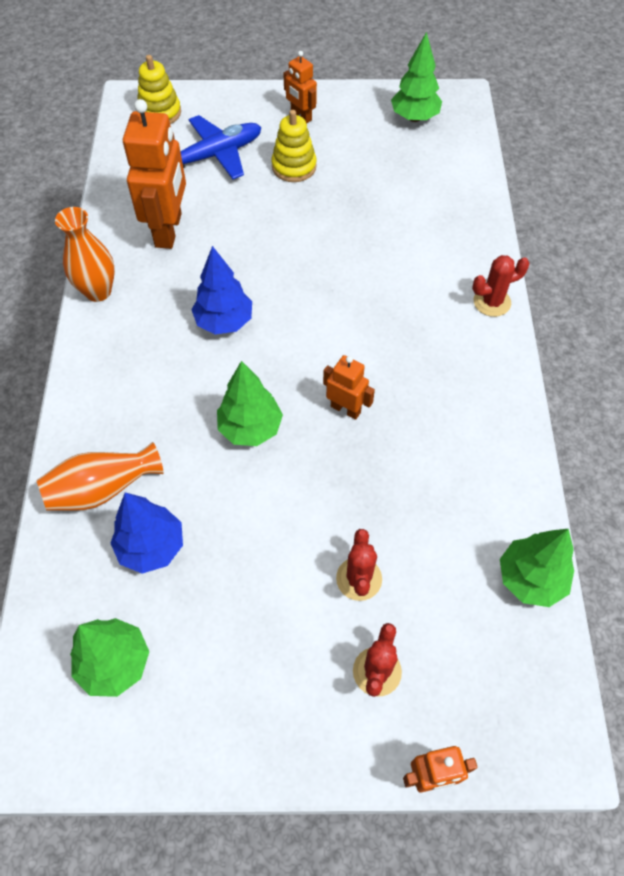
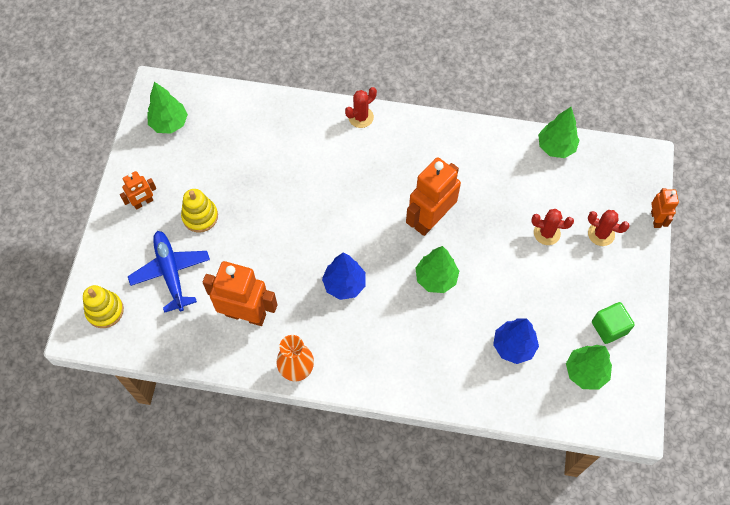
camera: 80 degrees left, 5 degrees up
(102, 489) = (468, 374): orange vase -> none
(198, 698) = (609, 327): none -> green cube
(345, 409) = (430, 219): orange robot -> orange robot, size x1.91
(492, 302) = (361, 117): red cactus -> red cactus turned 60 degrees clockwise

